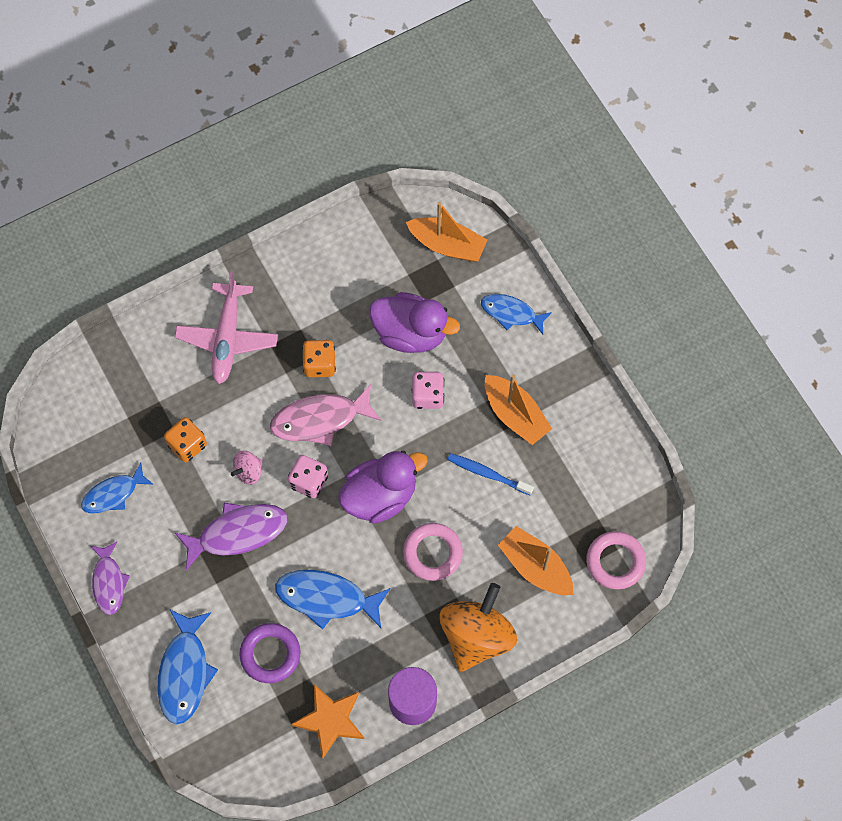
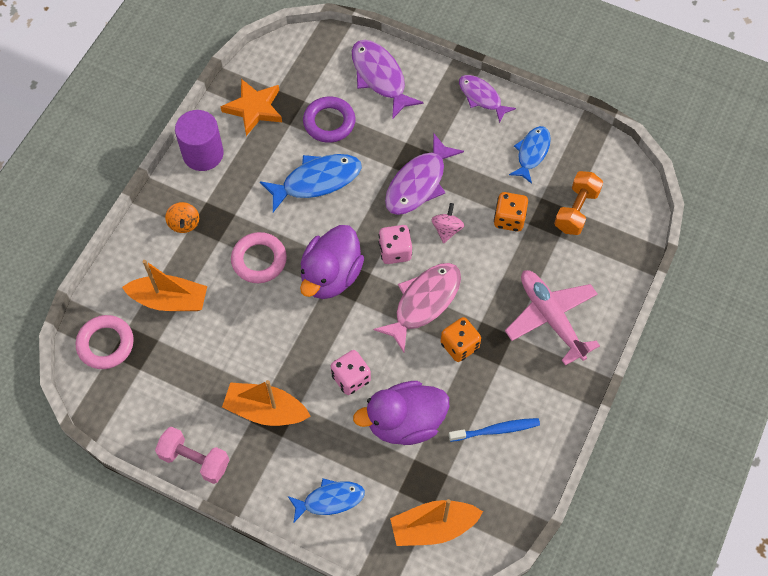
camera: 145 degrees right, 5 degrees down
(124, 414) = (576, 210): none -> orange dumbbell
(185, 672) = (380, 77): blue fish -> purple fish
(476, 636) = (184, 224): orange spinning top -> orange spinning top, size x0.45
(487, 474) = (256, 347): blue toothbrush -> blue toothbrush (496, 430)
(598, 411) = (195, 460): none -> pink dumbbell

